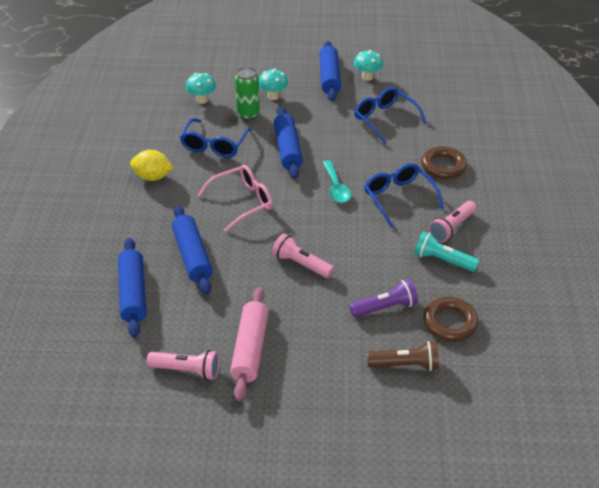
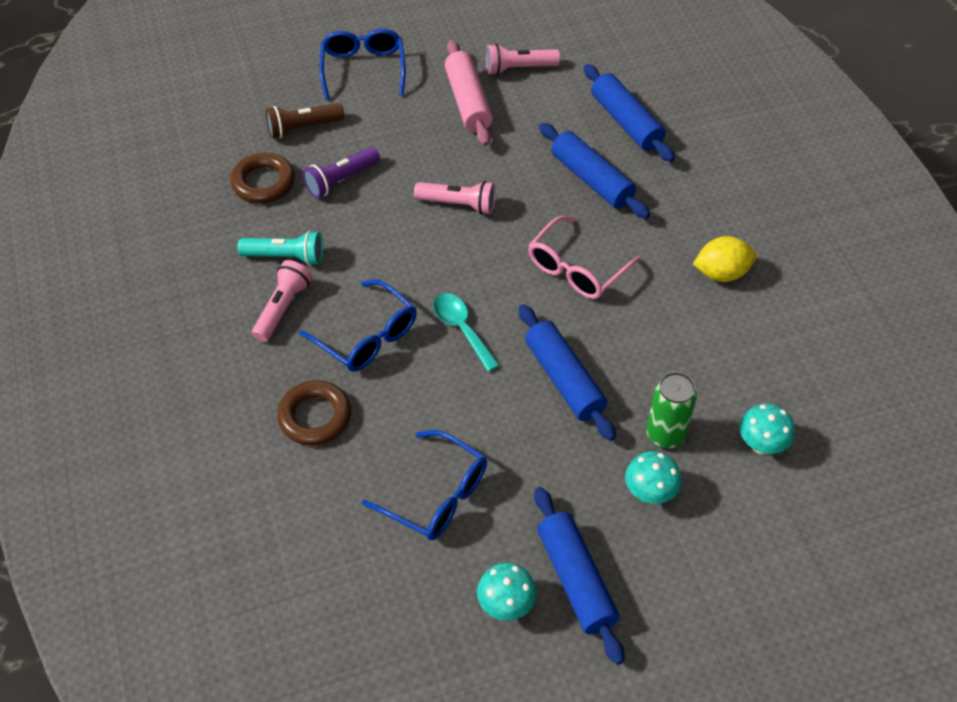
camera: 160 degrees right, 10 degrees up
(214, 145) = (676, 354): blue glasses -> blue glasses (363, 68)

